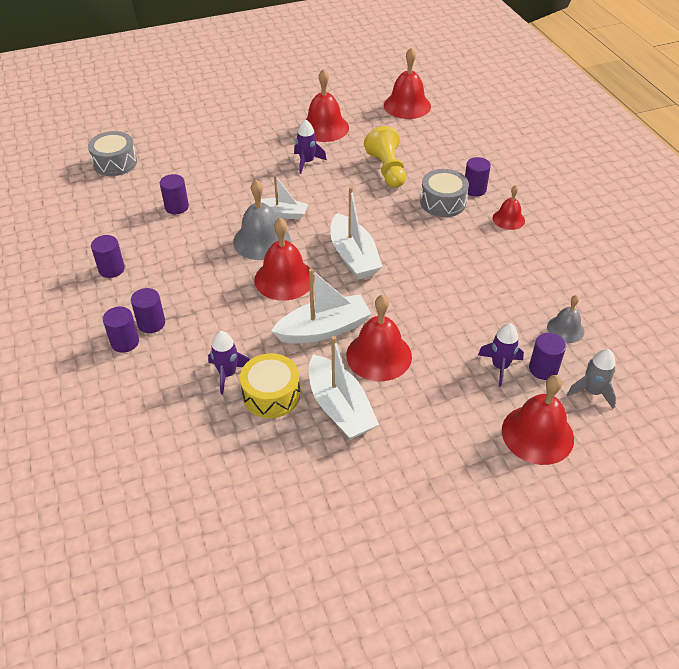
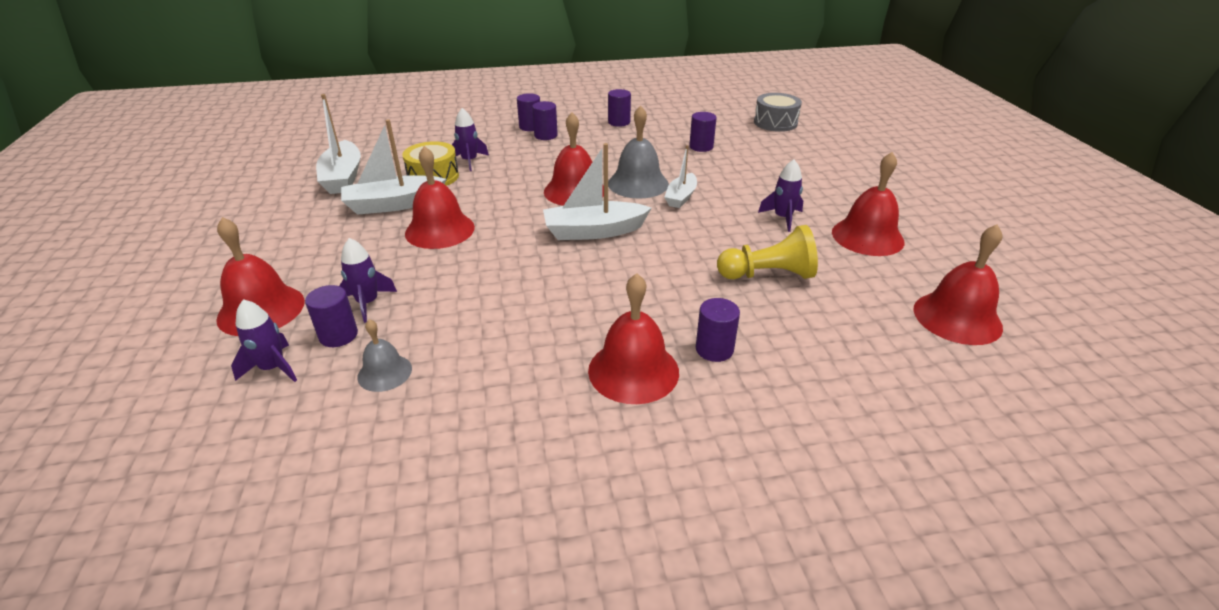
camera: 100 degrees right, 10 degrees down
(323, 329) = (493, 205): white boat -> white boat (343, 177)
(443, 202) = (685, 312): grey drum -> none
(508, 219) = (633, 370): red bell -> red bell, size x1.73
(592, 392) = (273, 368): grey rocket -> purple rocket

